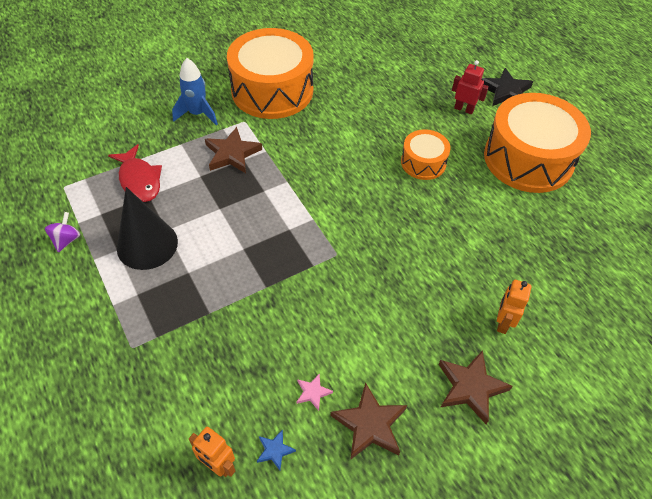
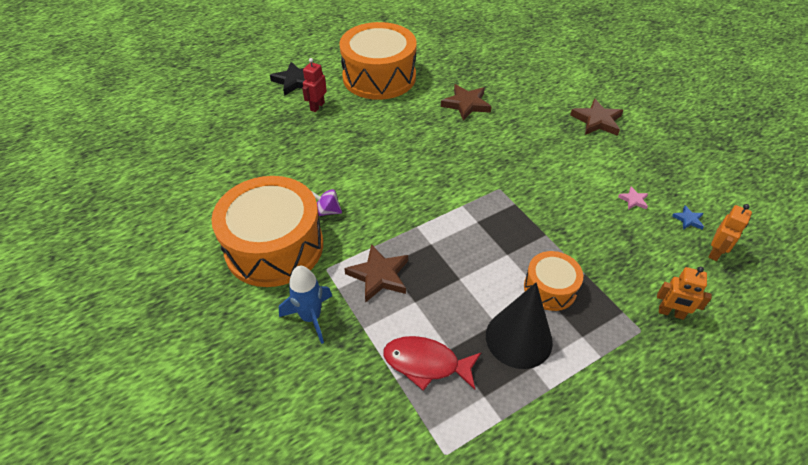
camera: 90 degrees left, 5 degrees down
(66, 240) = (529, 426): purple spinning top -> purple spinning top (327, 211)
(139, 180) = (426, 363): red fish -> red fish turned 135 degrees counterclockwise
(370, 424) = (645, 169): brown star -> brown star (466, 104)
(423, 162) = (386, 134): orange drum -> orange drum (550, 288)
(503, 322) = (540, 103): orange robot -> orange robot (671, 313)

